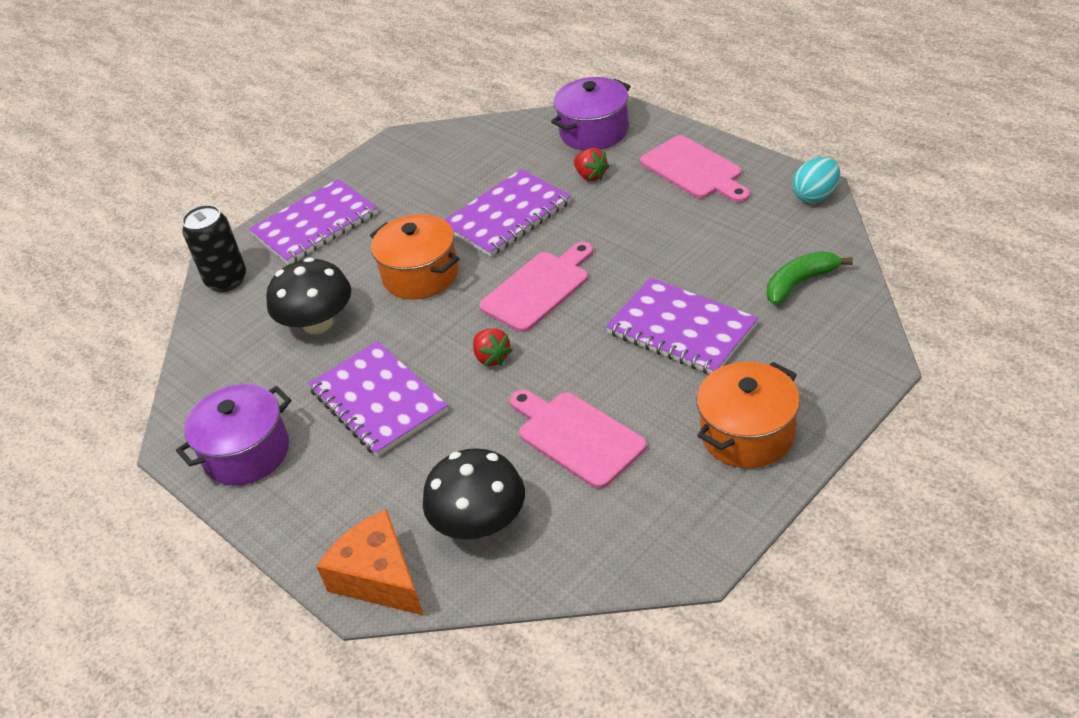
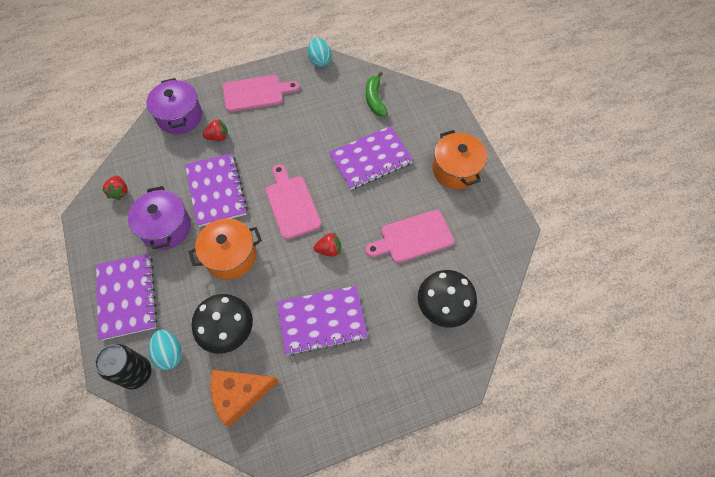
camera: 70 degrees left, 20 degrees up
(247, 452) = (314, 412): purple pot -> purple pot (166, 227)
(263, 292) = (170, 353): none -> turquoise egg
(379, 577) = (452, 370): orange cheese -> orange cheese (240, 394)
(447, 147) = (119, 192): none -> red strawberry

